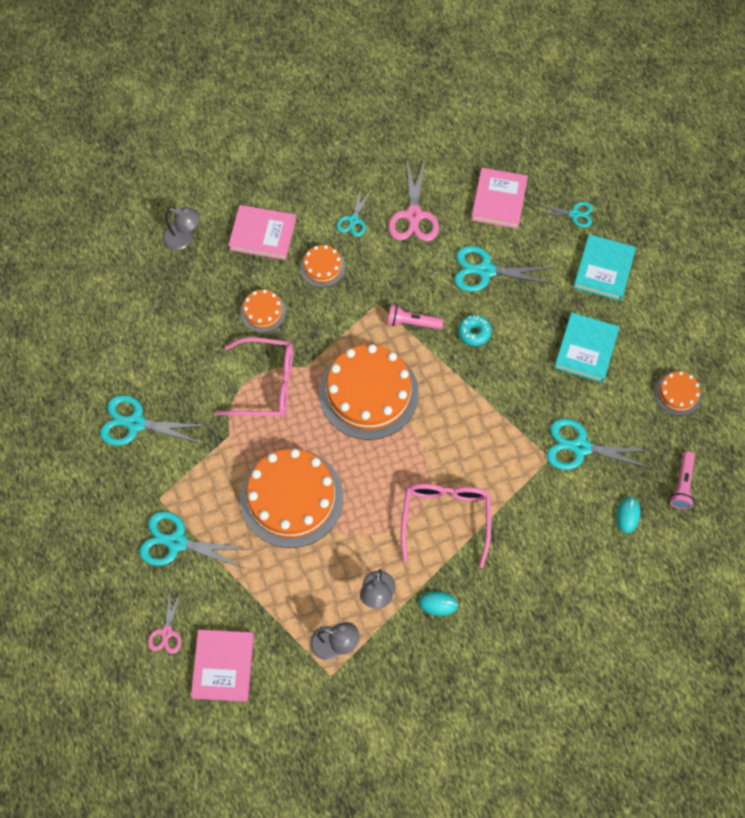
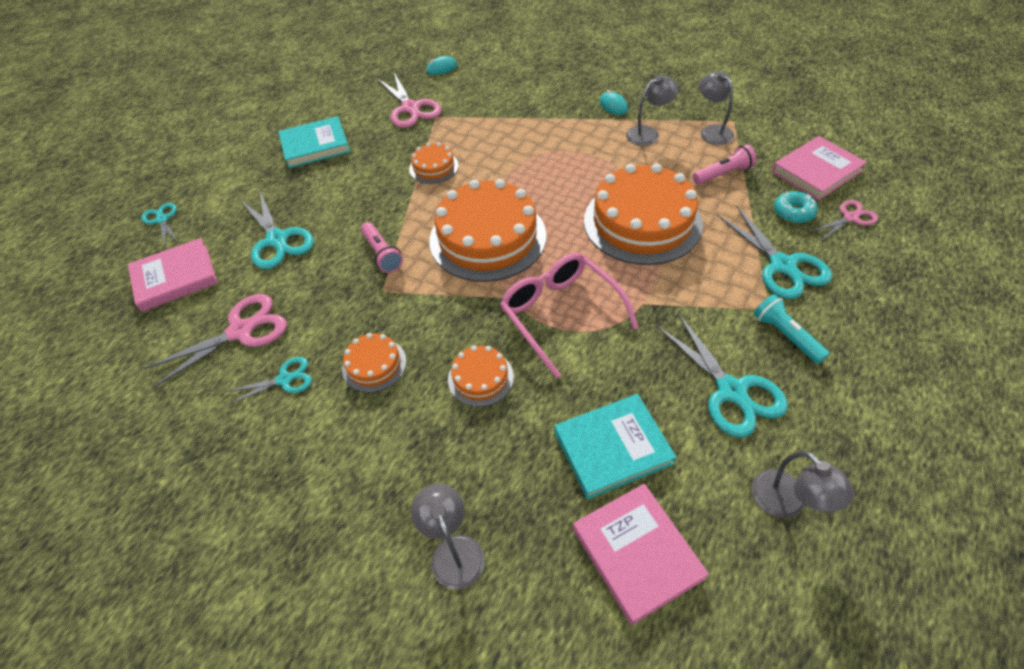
camera: 125 degrees left, 15 degrees down
(66, 388) = (786, 503): none -> grey lamp
(135, 487) = (785, 335): none -> turquoise flashlight
(262, 234) = (373, 458): pink book -> pink book (636, 553)
(445, 518) = (546, 135): pink glasses -> none
(474, 333) = (356, 210): turquoise donut -> turquoise donut (793, 212)
(580, 447) = (410, 108): turquoise scissors -> pink scissors
(603, 269) = (219, 174): turquoise book -> turquoise book (612, 448)
(677, 394) = (317, 91): orange cake -> orange cake (434, 167)
(682, 484) = (392, 60): pink flashlight -> pink flashlight (723, 174)

